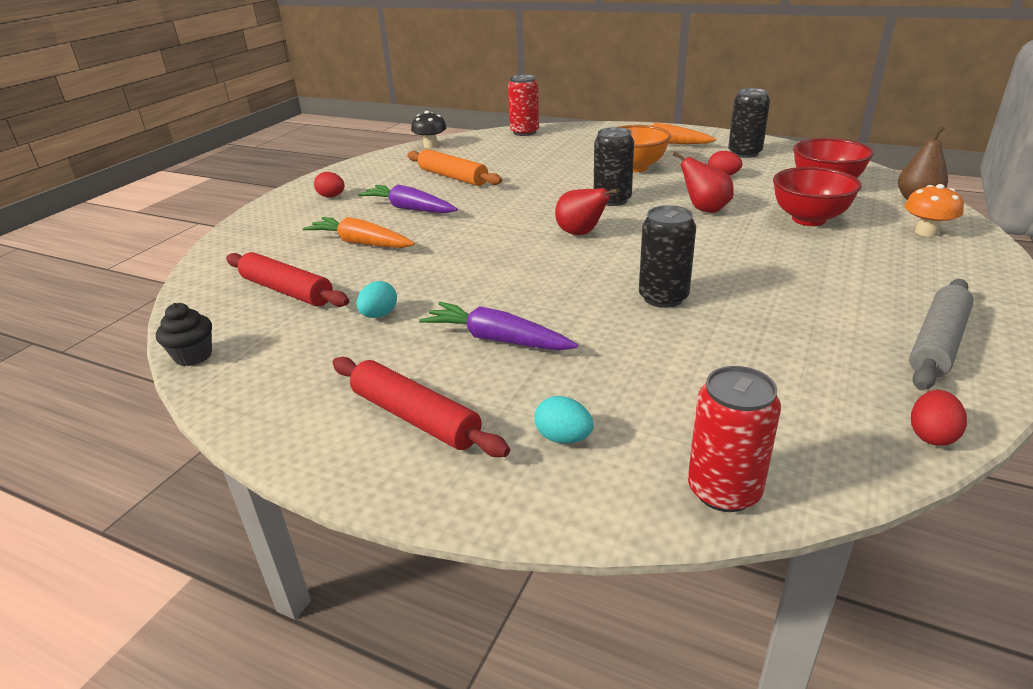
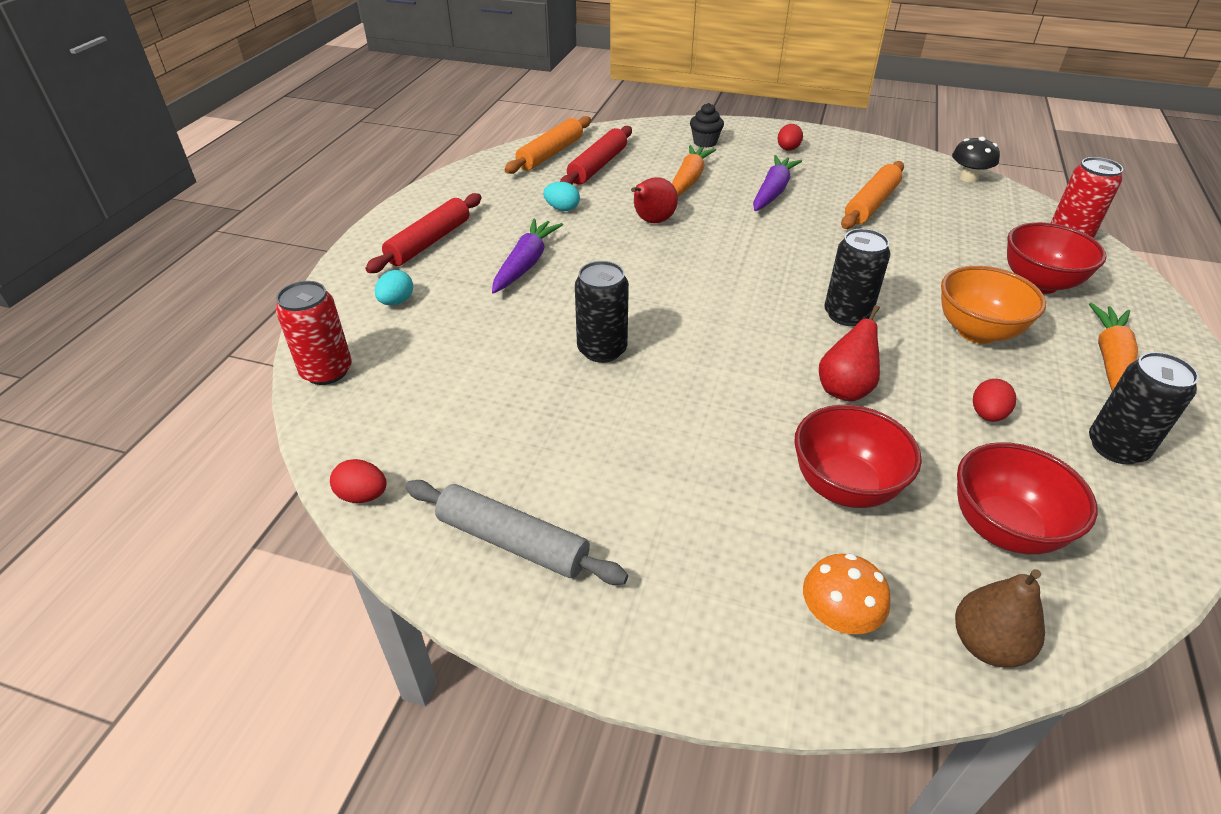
camera: 80 degrees right, 10 degrees up
(193, 356) = (507, 154): black cupcake -> black cupcake (705, 142)
(224, 322) = (550, 154): none -> orange rolling pin
(580, 146) = (1039, 283): none -> red bowl
(581, 233) = (741, 296): red pear -> red pear (652, 221)

